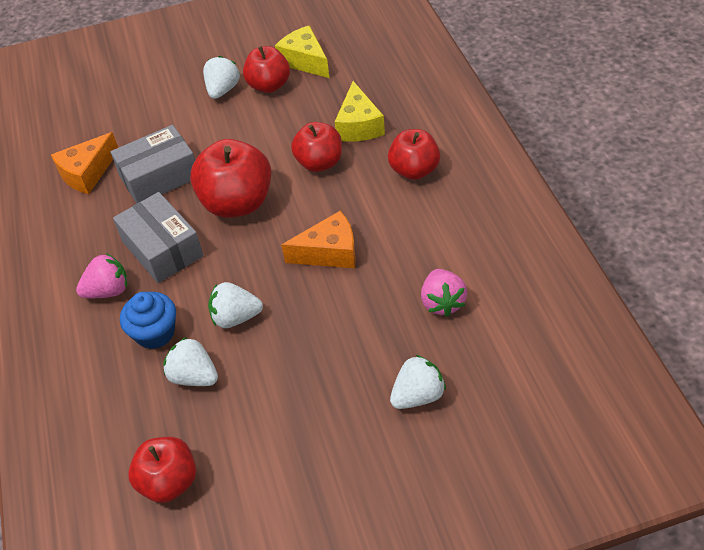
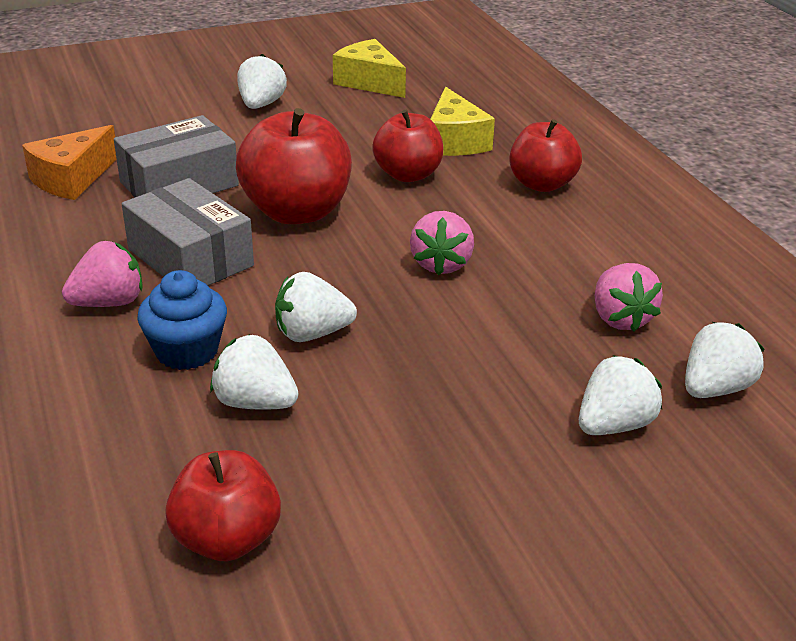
camera: 10 degrees left, 15 degrees down
(269, 85) = (324, 102): red apple -> none
(329, 252) = (441, 264): orange cheese -> pink strawberry
(491, 365) = (715, 388): none -> white strawberry

